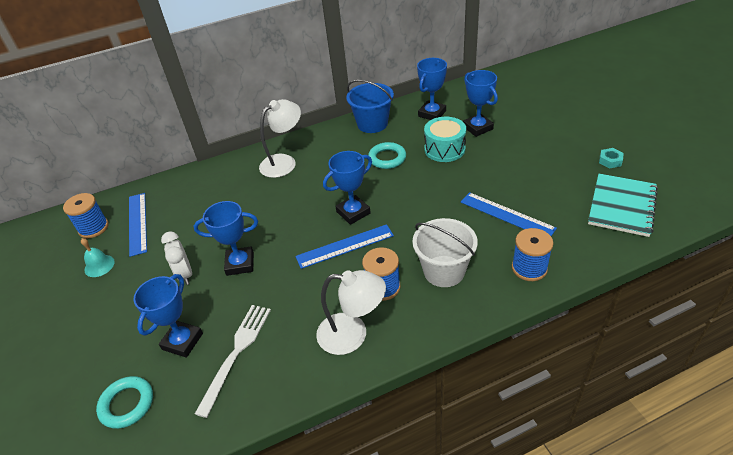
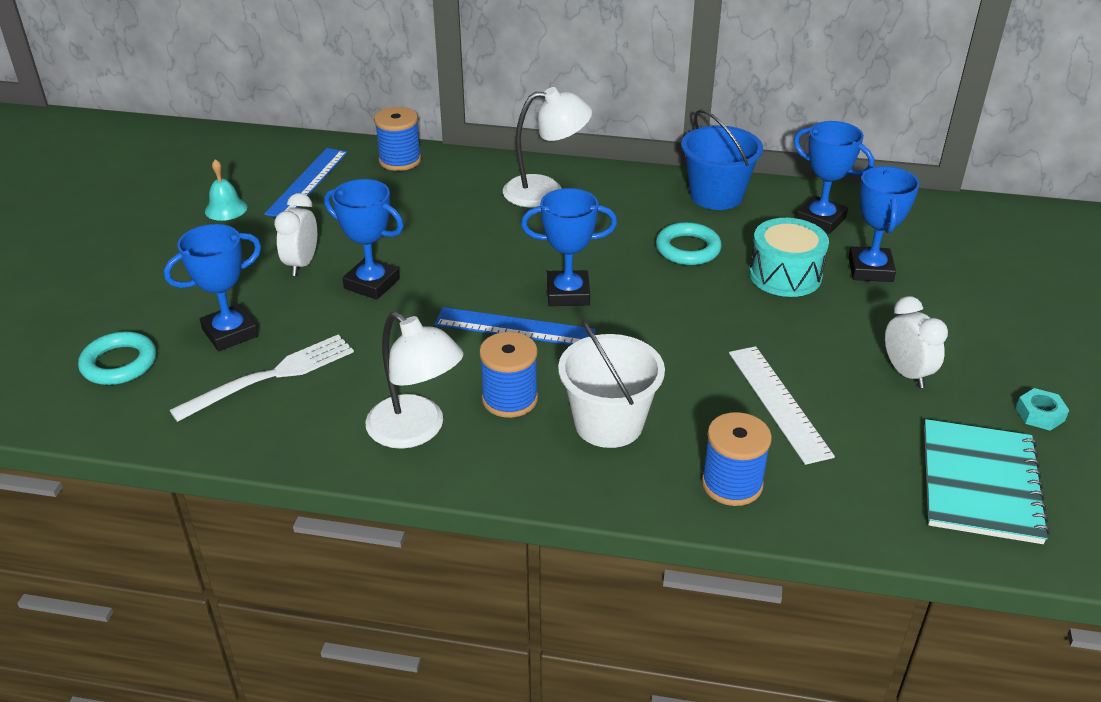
camera: 30 degrees right, 5 degrees down
(93, 228) = (258, 165): blue spool -> blue spool (400, 160)
(432, 114) = (820, 220): blue trophy -> blue trophy turned 60 degrees clockwise
(506, 215) = (778, 403): blue ruler -> white ruler
(542, 170) = (906, 373): none -> white clock
(621, 206) = (980, 483): turquoise notebook -> turquoise notebook turned 45 degrees counterclockwise

